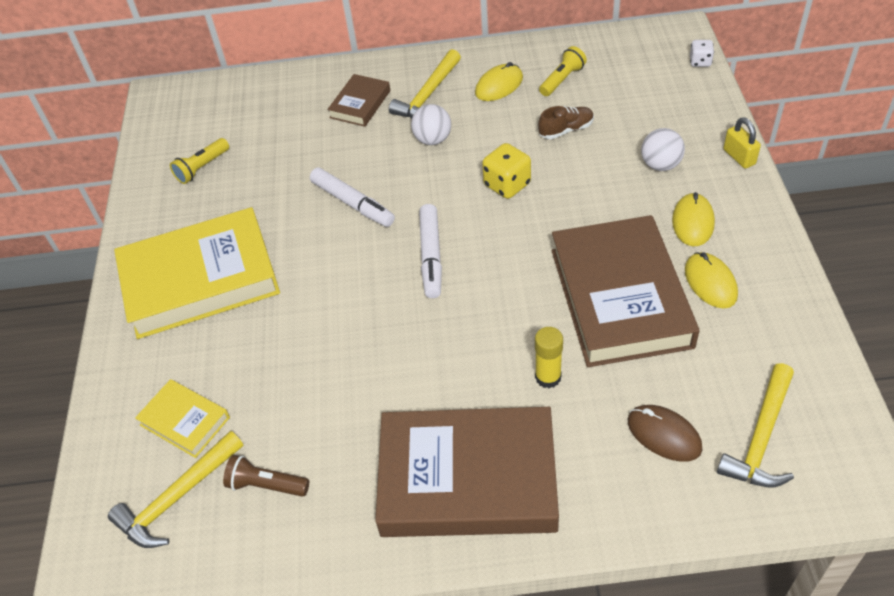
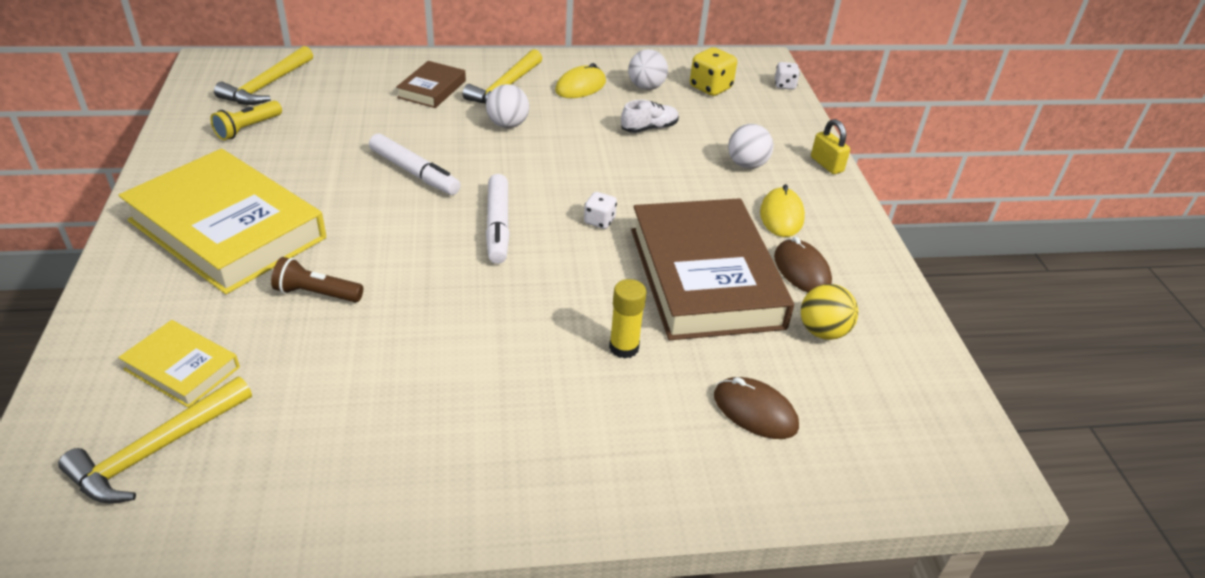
camera: 10 degrees left, 10 degrees down
(200, 280) = (227, 229): yellow book -> yellow book turned 60 degrees clockwise
(266, 485) = (274, 441): brown flashlight -> brown flashlight (316, 293)
(468, 479) = (525, 445): brown book -> none
(507, 185) = (585, 169): yellow dice -> yellow dice (710, 88)
(522, 243) = (599, 221): none -> white dice
(562, 79) = (646, 87): yellow flashlight -> white ball
(566, 130) = (649, 128): brown shoe -> white shoe
(710, 282) = (802, 270): yellow mouse -> brown mouse
(727, 348) = (822, 331): none -> yellow ball
(761, 438) = (863, 419): yellow hammer -> yellow hammer (267, 86)

